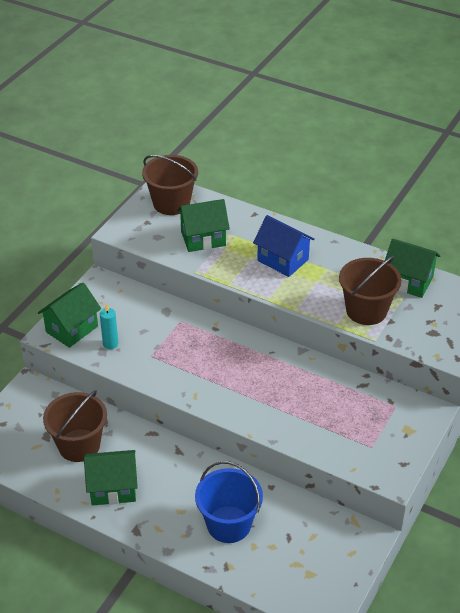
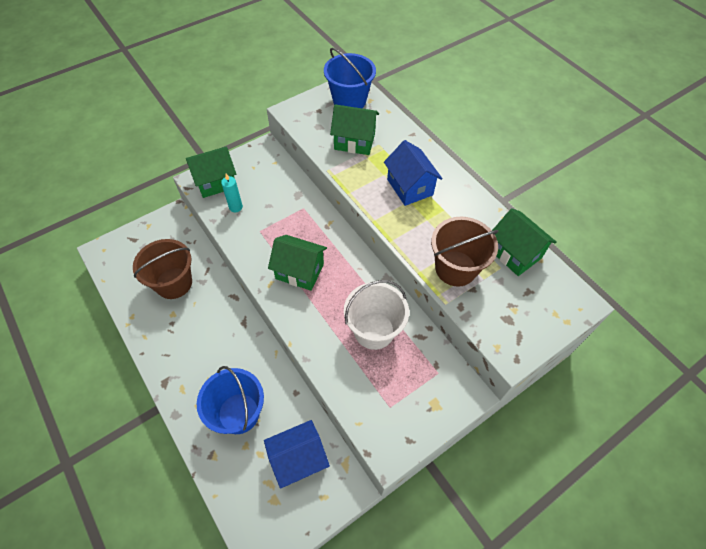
camera: 25 degrees right, 15 degrees up
(113, 488) = (173, 334): green house -> green house (299, 271)
(171, 203) = (349, 100): brown bucket -> blue bucket
(310, 535) = (298, 459): none -> blue house
(319, 396) = (374, 330): none -> white bucket

